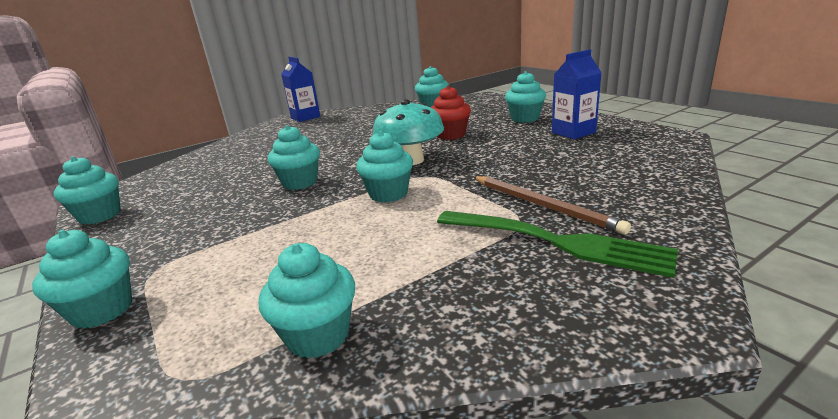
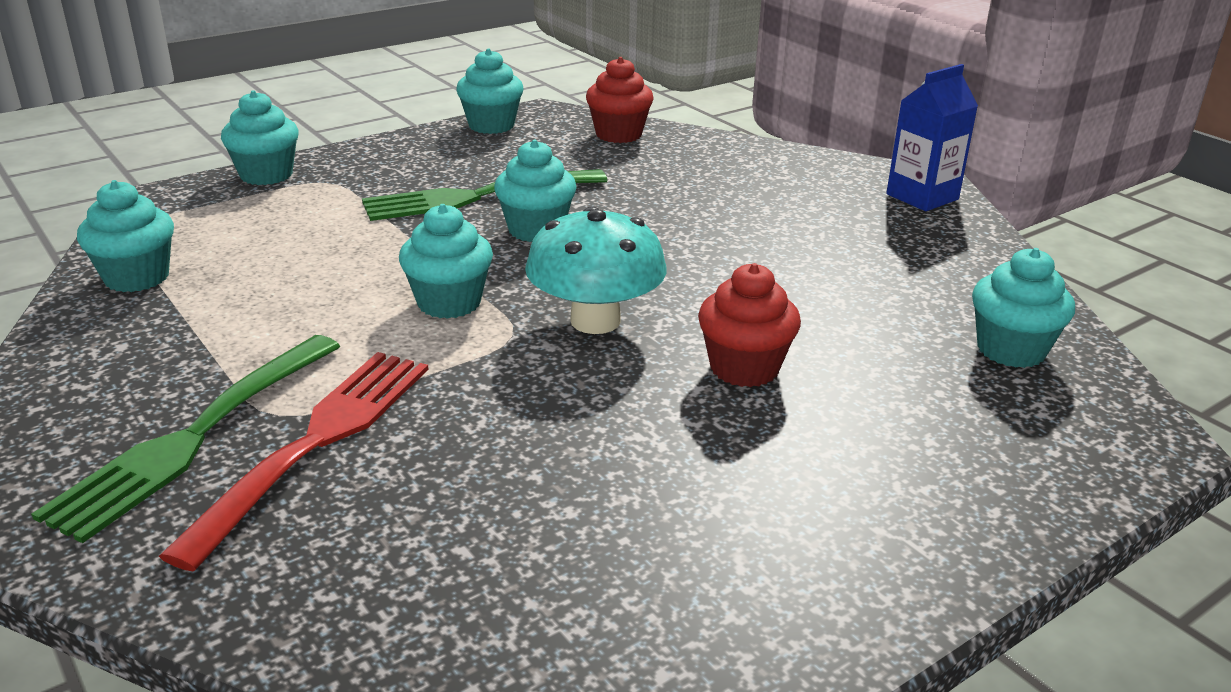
camera: 85 degrees right, 5 degrees up
(168, 174) = (618, 134): none -> red cupcake
(236, 205) = (476, 196): none -> green fork
(524, 118) = (868, 491): turquoise cupcake -> none
(543, 205) = (316, 443): brown pencil -> red fork
(573, 132) = (714, 556): blue carton -> none

